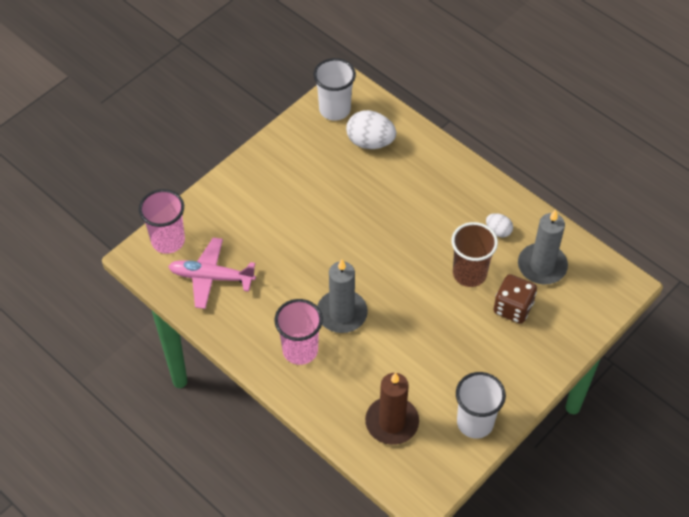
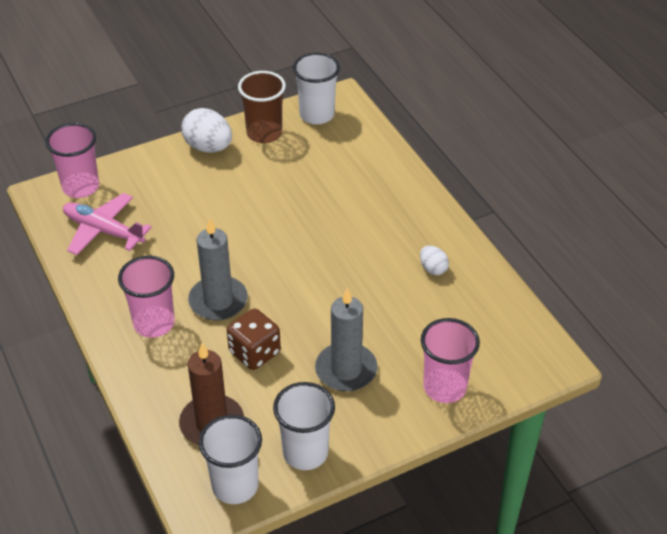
camera: 20 degrees right, 10 degrees down
(370, 142) = (337, 152): white egg -> white egg (208, 147)
(435, 467) = (235, 486): none -> white cup
(469, 273) = (379, 301): brown cup -> brown cup (264, 133)
(513, 308) = (410, 348): brown dice -> brown dice (254, 352)
(542, 266) = (465, 316): grey candle -> grey candle (346, 370)
(553, 333) = (444, 387): none -> pink cup

